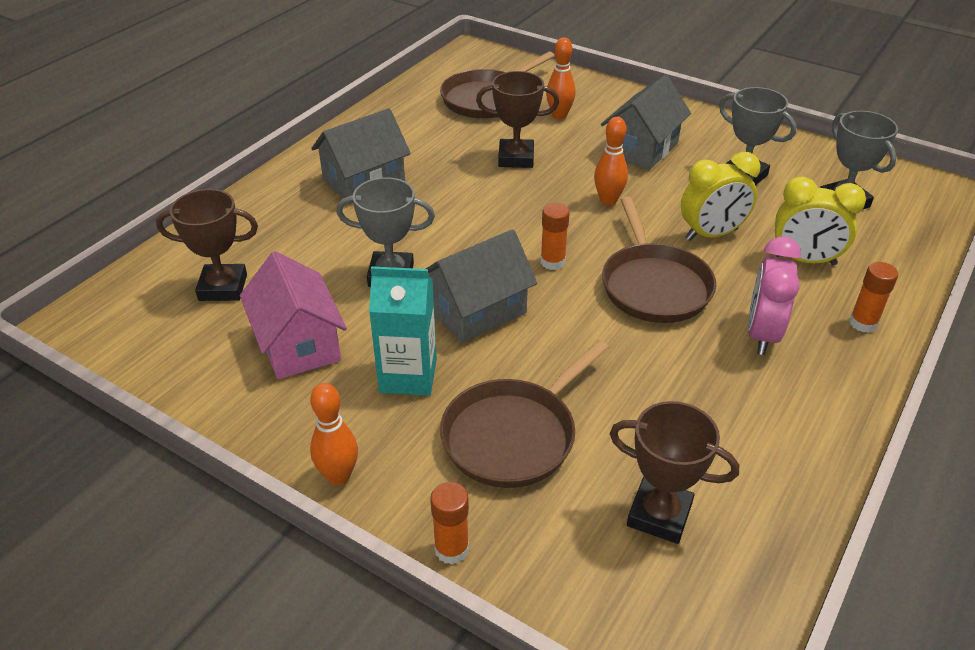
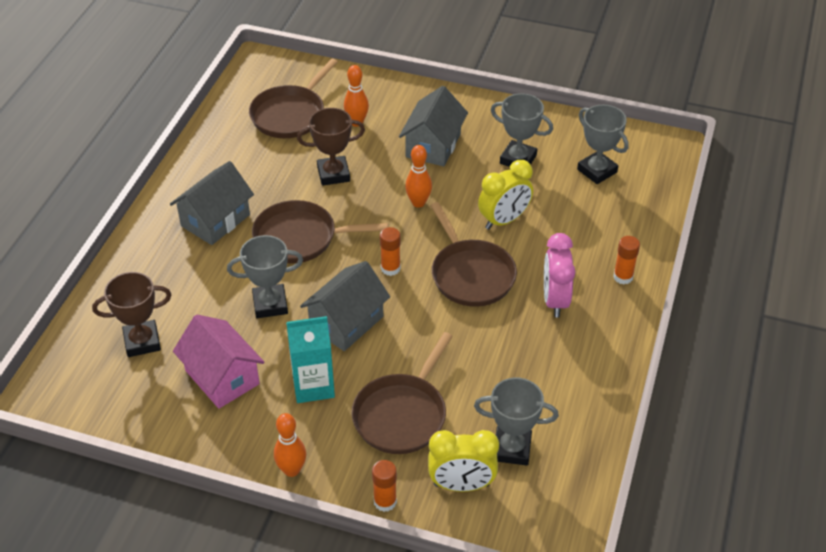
camera: 15 degrees left, 5 degrees up
(454, 213) = (300, 238): none -> brown pan
(659, 515) = (512, 449): brown trophy -> grey trophy
(804, 260) = (575, 230): yellow clock -> yellow clock (461, 485)

